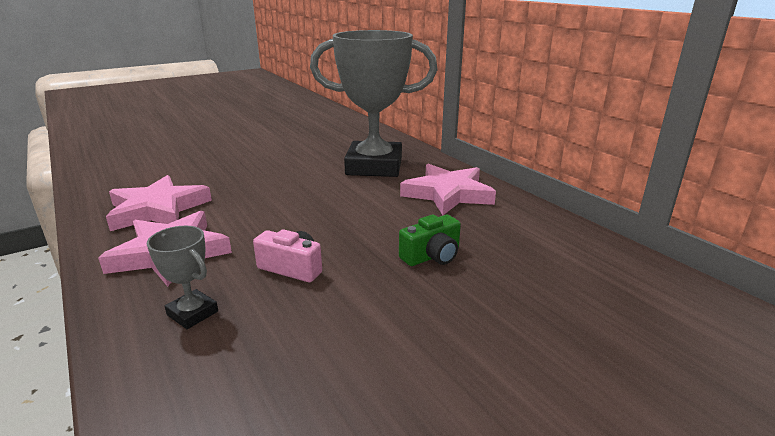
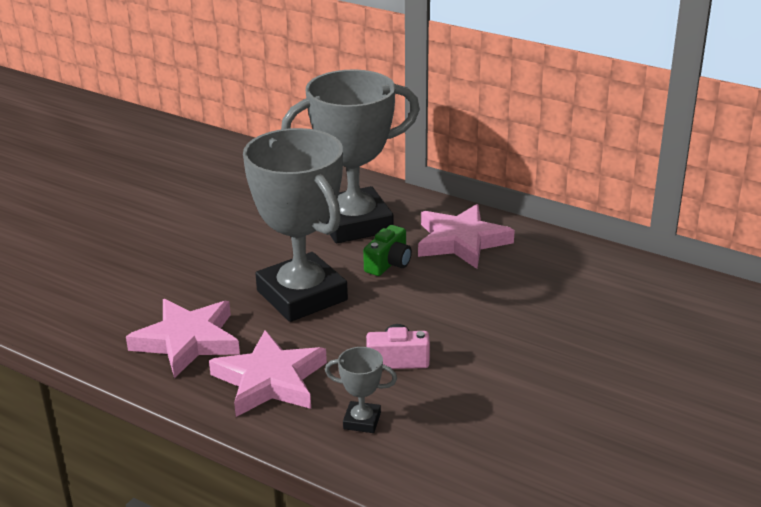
camera: 25 degrees left, 5 degrees up
(278, 201) = (301, 295): none -> grey trophy
(432, 256) = (502, 314): green camera -> green camera (389, 263)

